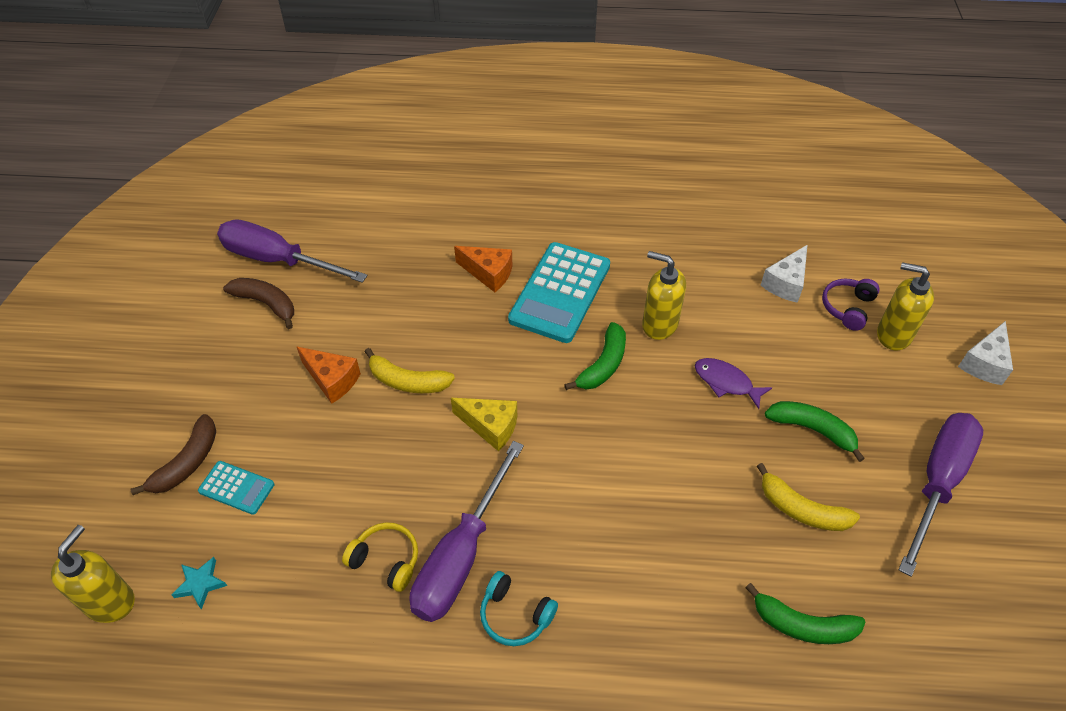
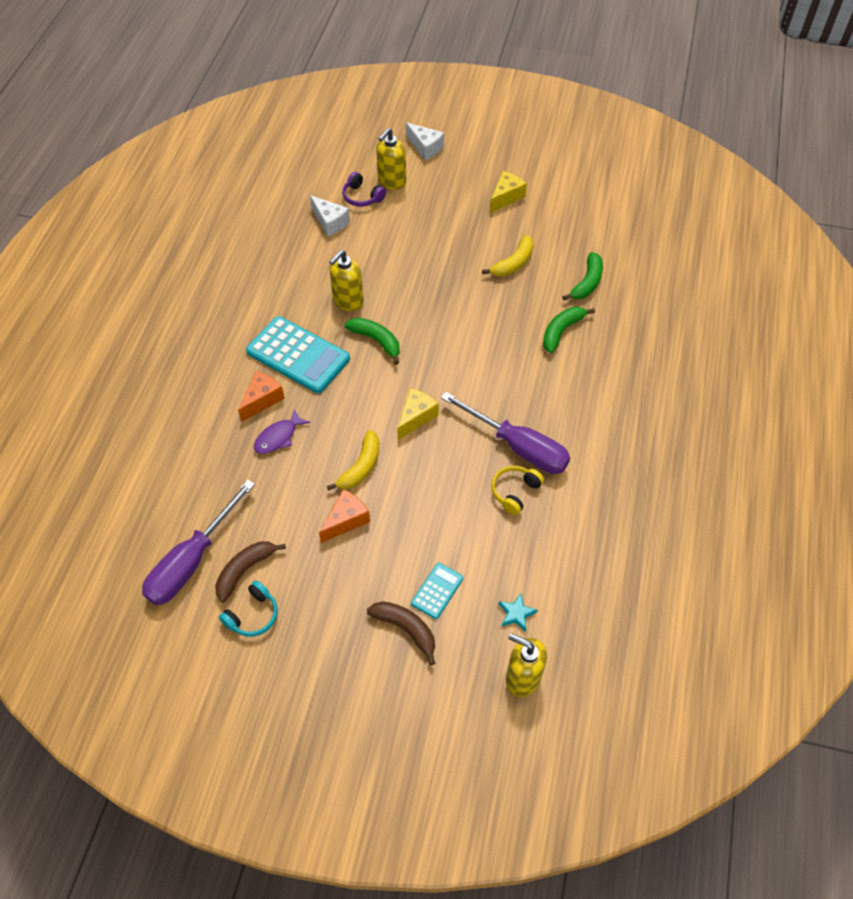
camera: 80 degrees left, 5 degrees up
(515, 615) = (564, 421): turquoise headphones -> turquoise headphones (252, 615)
(726, 382) = (409, 276): purple fish -> purple fish (278, 437)
(812, 429) = (457, 242): green banana -> green banana (561, 331)
(937, 482) = (506, 197): purple screwdriver -> yellow cheese

